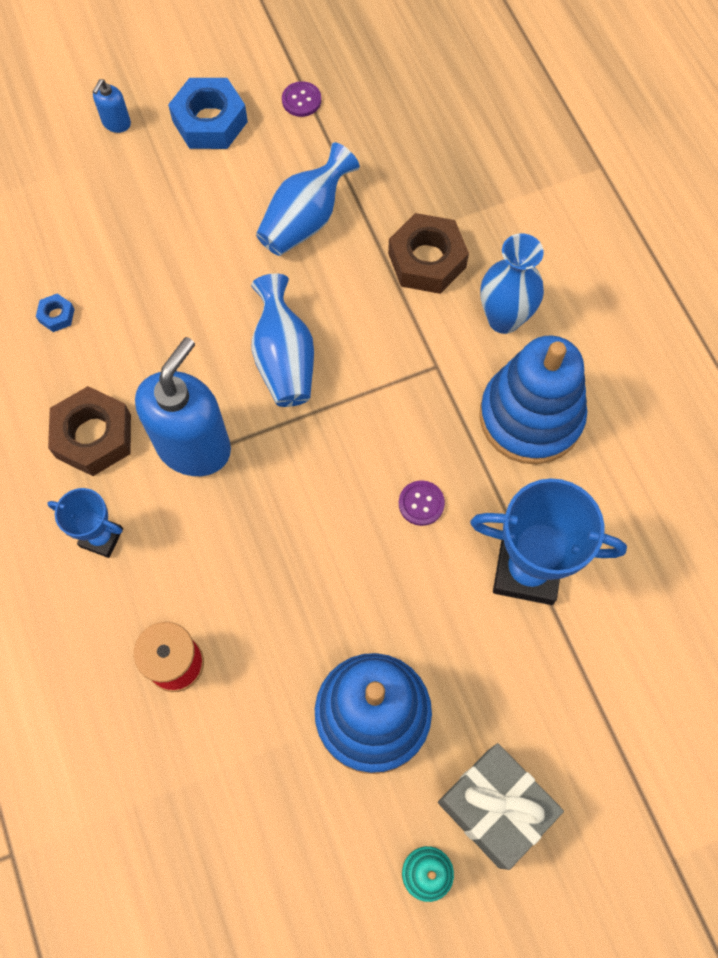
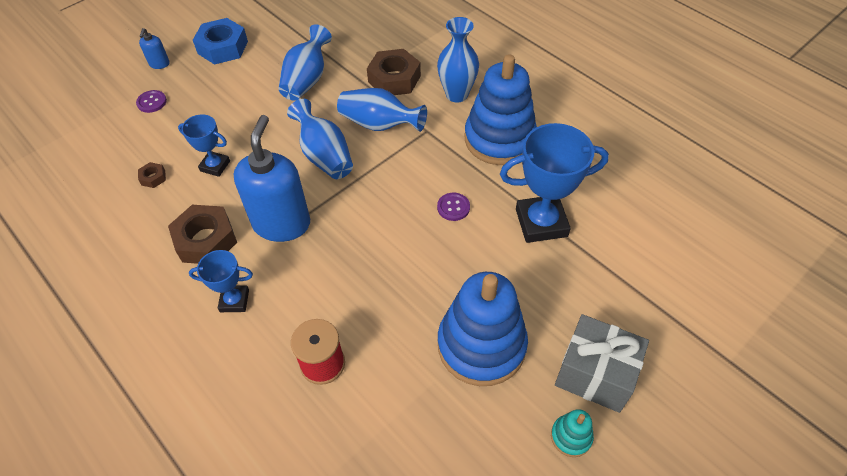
camera: 20 degrees left, 15 degrees down
(56, 315) = (153, 178): blue nut -> brown nut
(138, 325) = (215, 166): none -> blue trophy
(301, 100) = (278, 23): purple button -> purple button (152, 102)
(376, 333) = (379, 124): none -> blue vase

